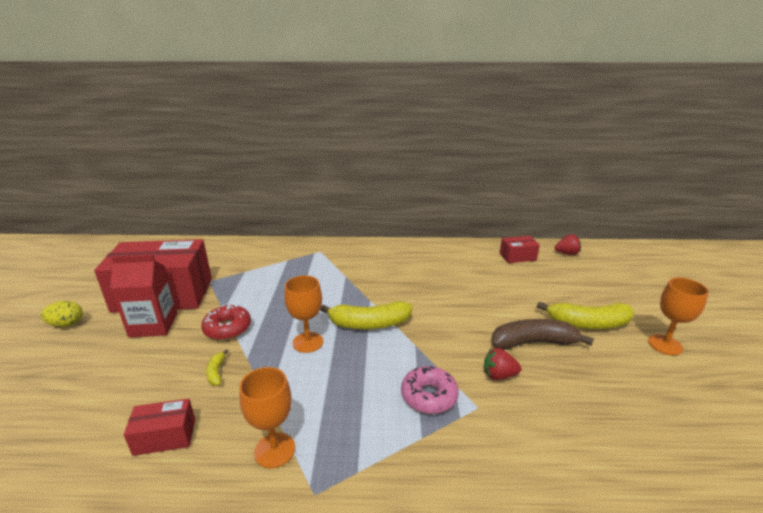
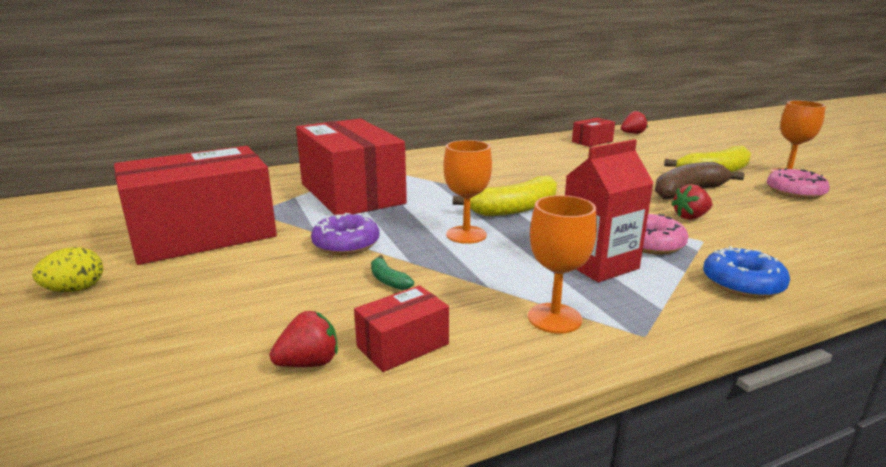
camera: 25 degrees left, 5 degrees down
(107, 430) = (309, 363): none -> red strawberry
(153, 325) = (230, 262): red carton -> red carton (598, 264)
(216, 372) = (388, 280): yellow banana -> green banana
(227, 328) = (346, 244): red donut -> purple donut
(280, 277) = (352, 193): none -> red box
(452, 470) = (742, 283): none -> blue donut
(641, 372) = (795, 192): none -> pink donut

